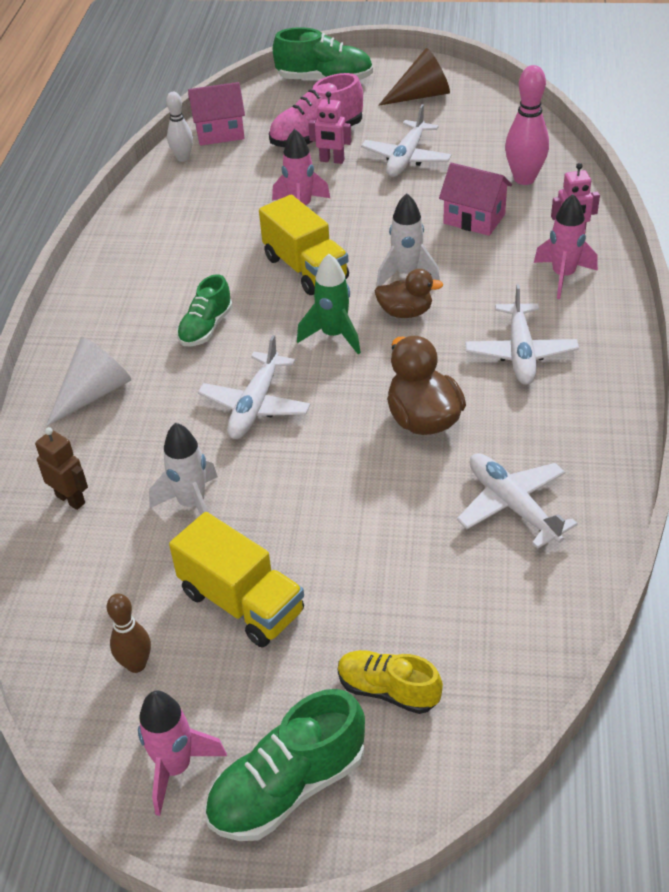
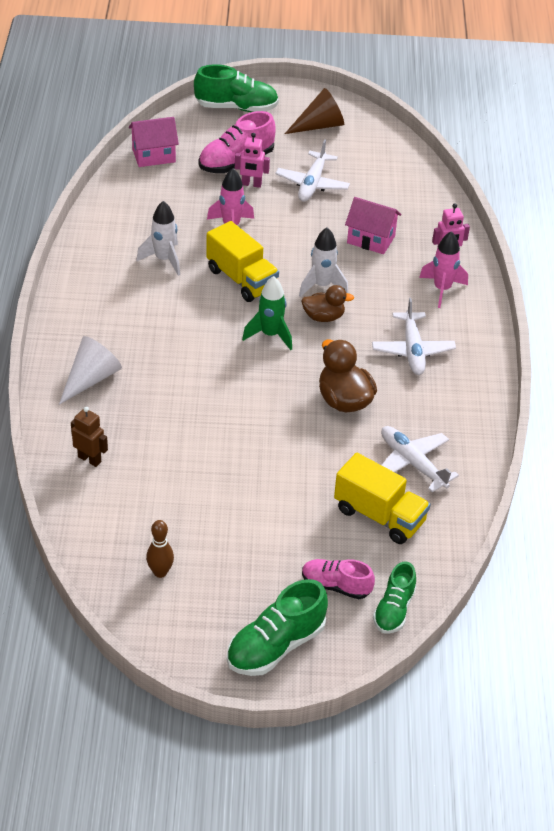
camera: 10 degrees left, 0 degrees up
(176, 768) = (199, 636): pink rocket -> none
(183, 158) = (126, 178): white bowling pin -> none
(192, 504) = (181, 463): white rocket -> white rocket (164, 260)
(206, 328) = (169, 327): green shoe -> green shoe (394, 610)
(242, 602) = (228, 530): yellow truck -> yellow truck (379, 515)
(255, 405) = (217, 389): white plane -> none
(388, 690) = (336, 586): yellow shoe -> pink shoe
(524, 179) = (408, 205): pink bowling pin -> none

